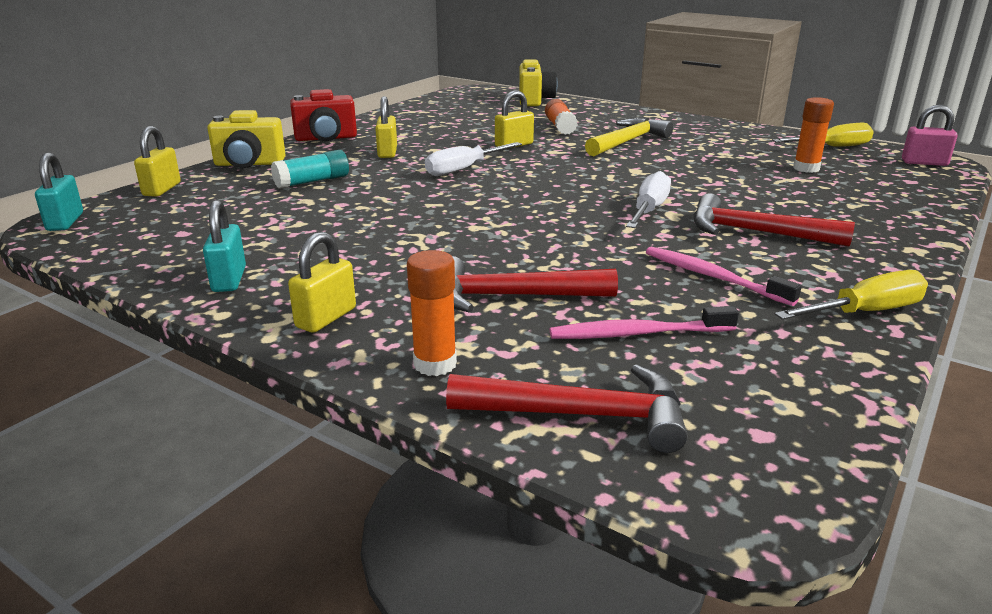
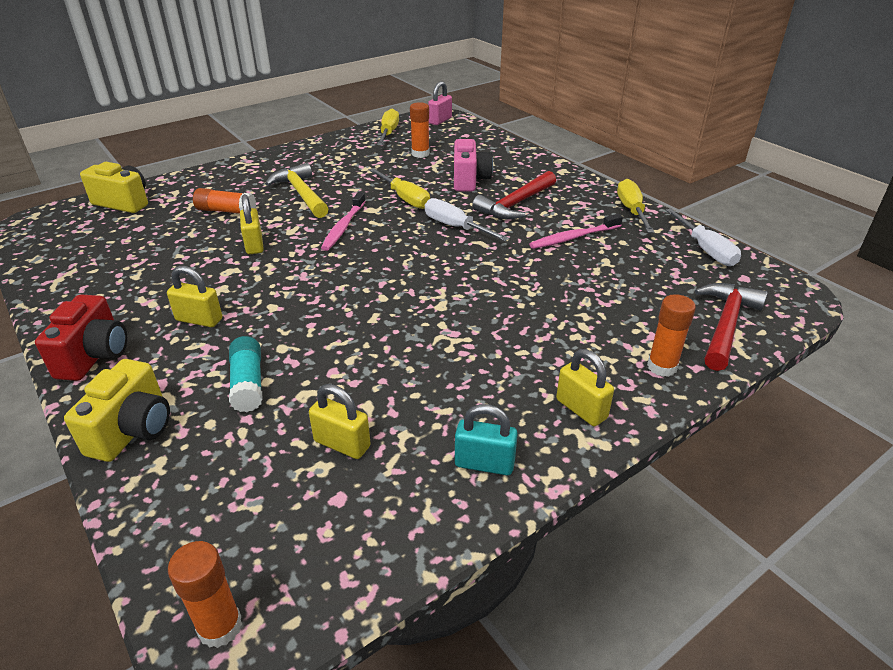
camera: 70 degrees left, 10 degrees up
(65, 222) = (220, 627): turquoise padlock -> orange glue stick
(162, 189) = (163, 520): yellow padlock -> yellow padlock (342, 444)
(464, 169) = (297, 284): white screwdriver -> white screwdriver (706, 250)
(511, 296) = (574, 316): red hammer -> none
(638, 333) = (638, 283): pink toothbrush -> pink toothbrush (343, 227)
(681, 179) = (405, 198): none -> yellow screwdriver
(779, 200) = (469, 180): none -> pink camera

